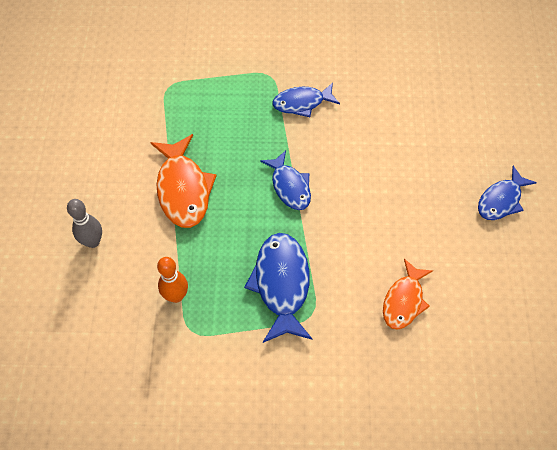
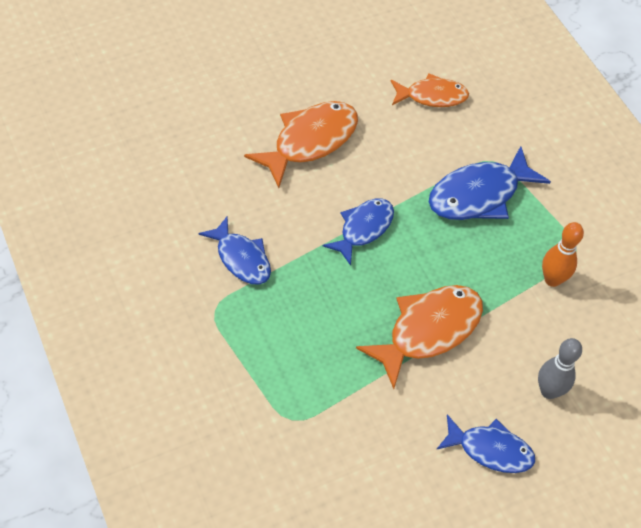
camera: 120 degrees left, 5 degrees down
(390, 185) = (310, 141): none -> orange fish
(501, 200) = (276, 51): blue fish -> blue fish (490, 450)

